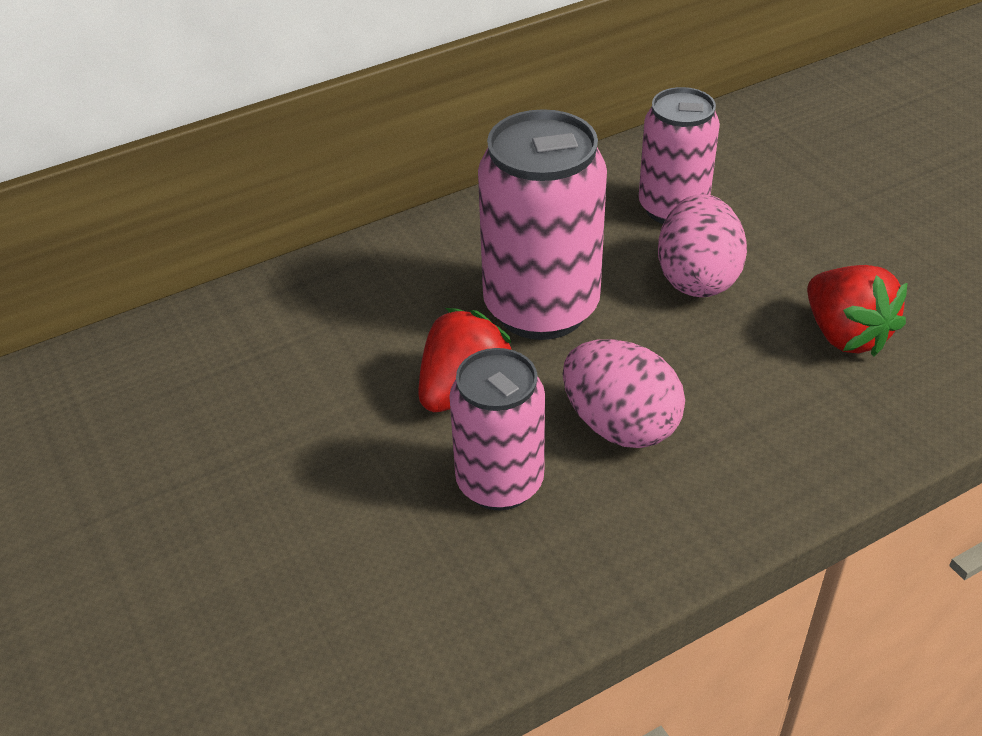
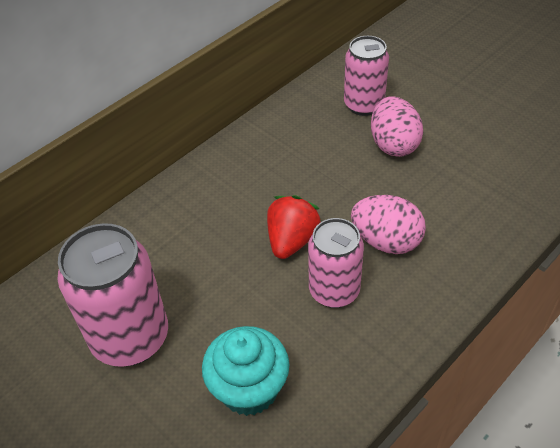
camera: 15 degrees left, 5 degrees up
(297, 599) = (249, 389): none -> turquoise cupcake
(541, 308) = (315, 181): pink can -> pink can (130, 338)
(845, 335) = (484, 161): red strawberry -> none

